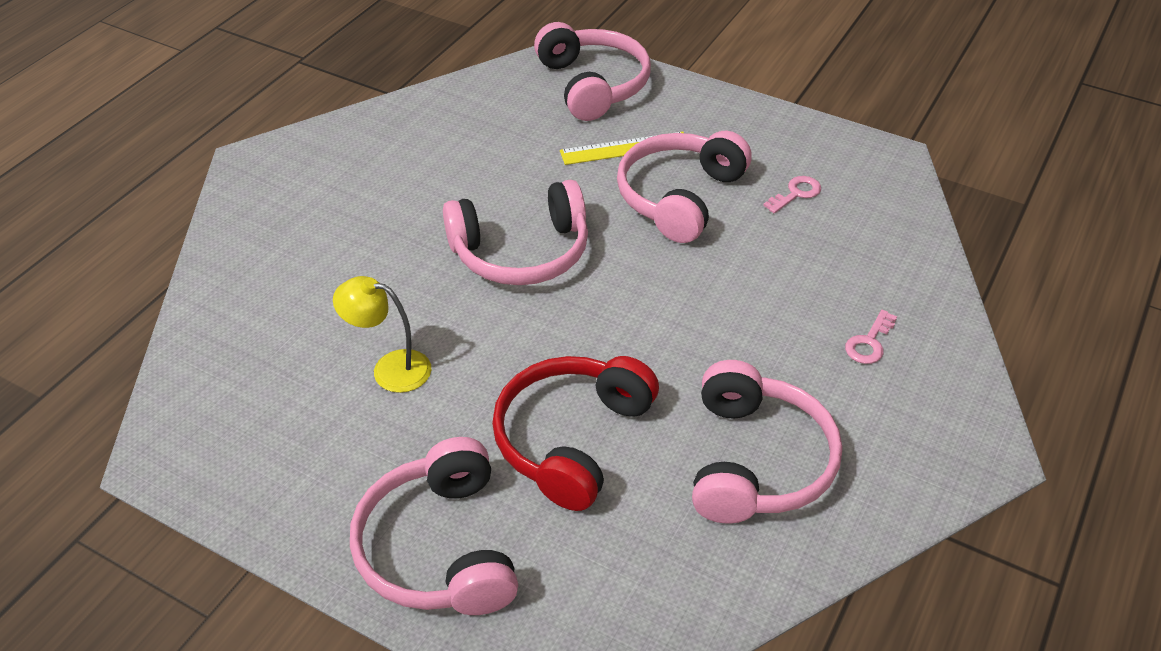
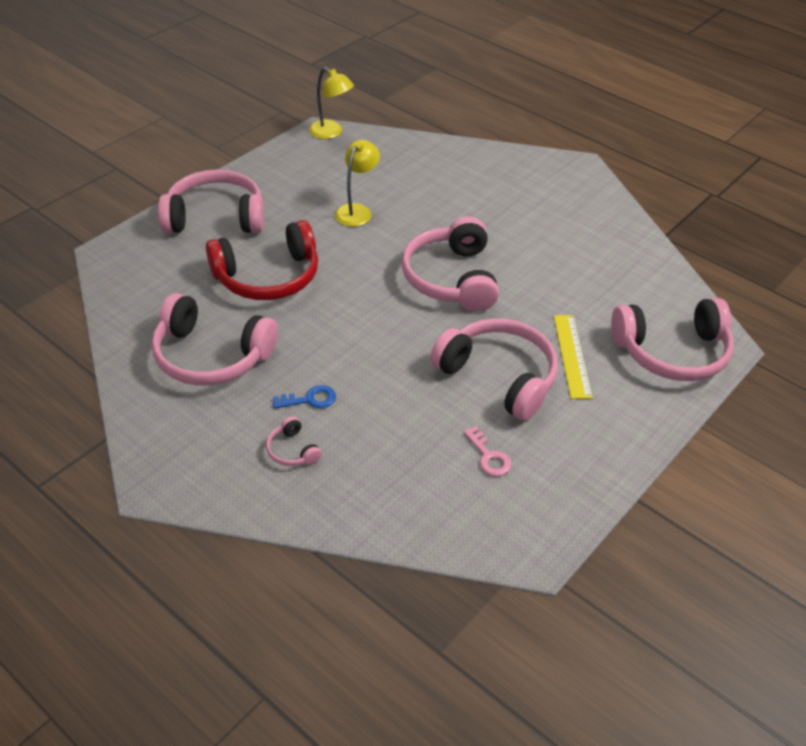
camera: 100 degrees right, 0 degrees up
(161, 444) = (331, 133): none -> yellow lamp
(572, 439) = (268, 276): red headphones -> red headphones turned 120 degrees clockwise
(785, 343) = (310, 399): none -> blue key
(869, 343) = (292, 450): pink key -> pink headphones

